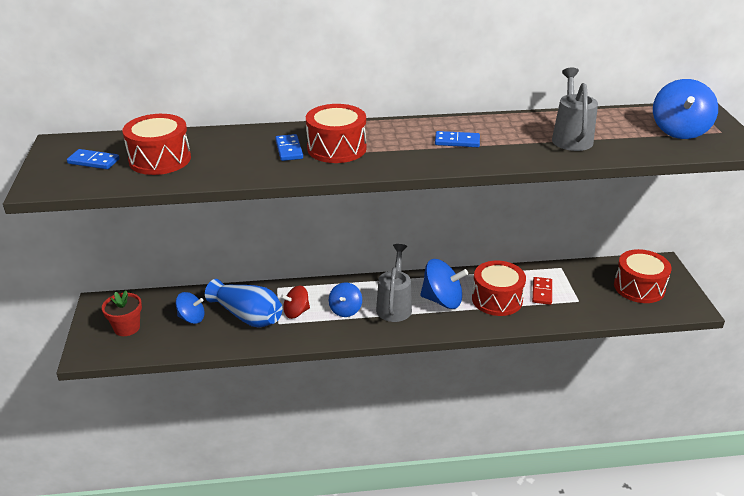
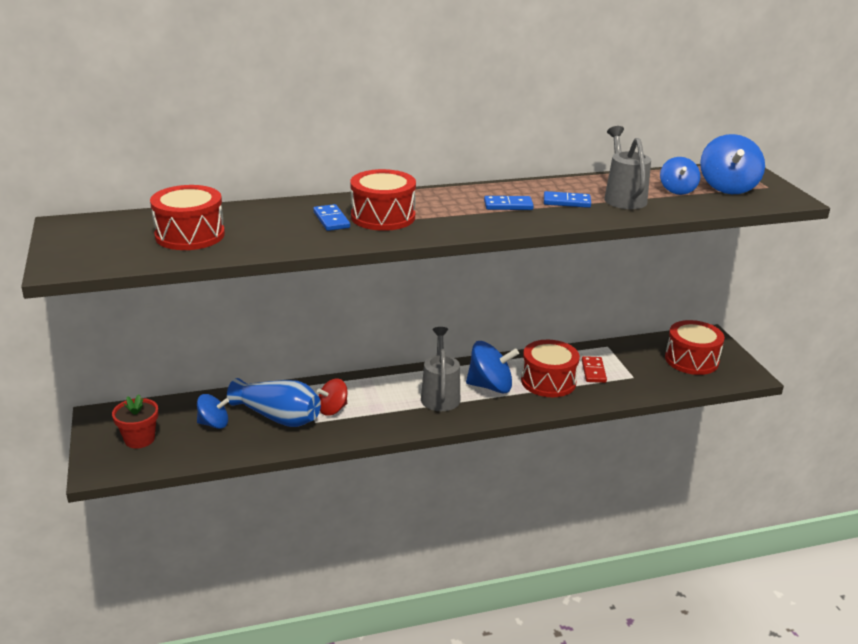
camera: 10 degrees left, 5 degrees down
(93, 161) = (113, 240): blue domino -> blue domino (566, 202)
(345, 310) = (387, 403): blue spinning top -> blue spinning top (677, 190)

